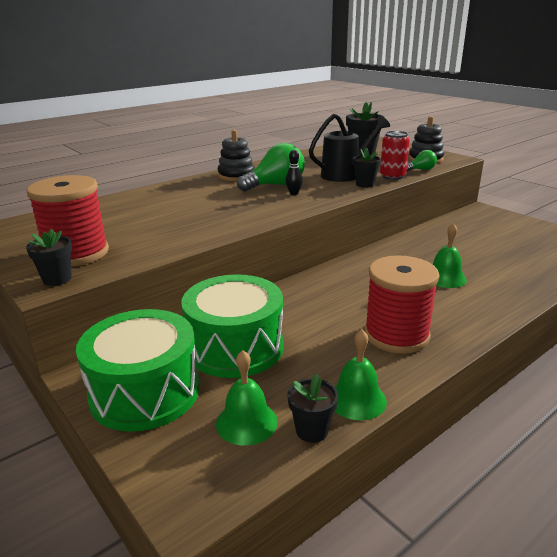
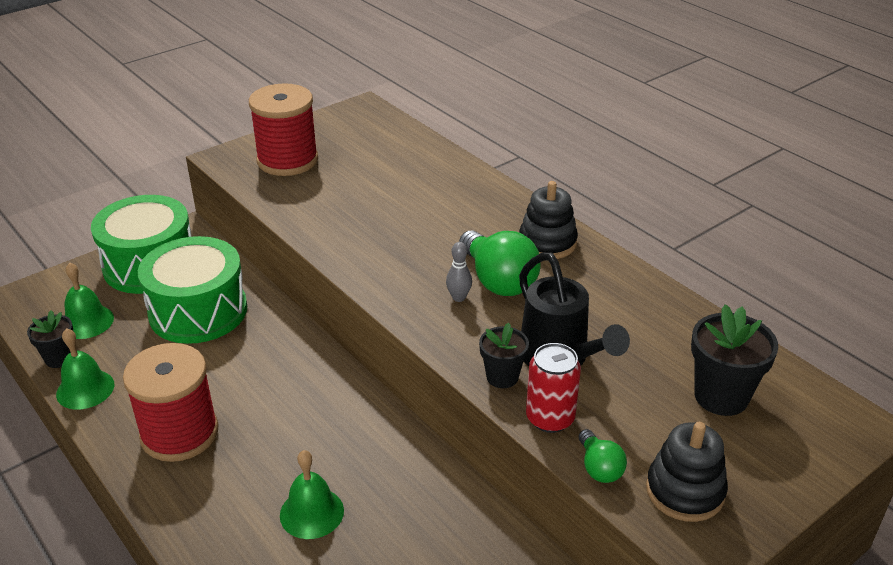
camera: 90 degrees right, 10 degrees up
(57, 279) = (234, 160): black flower pot -> none
(294, 193) = (458, 297): black bowling pin -> grey bowling pin

